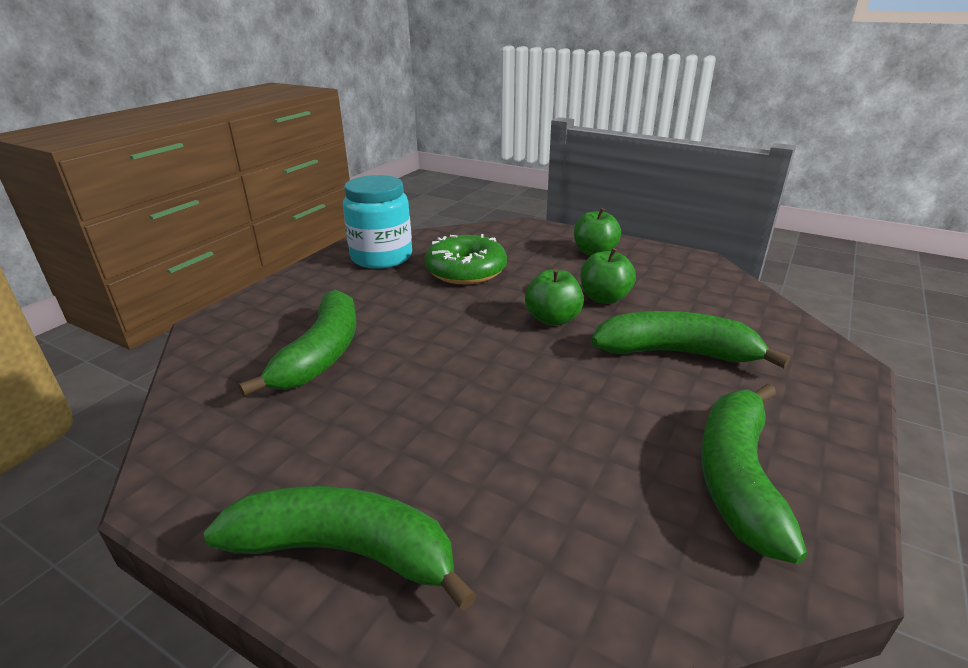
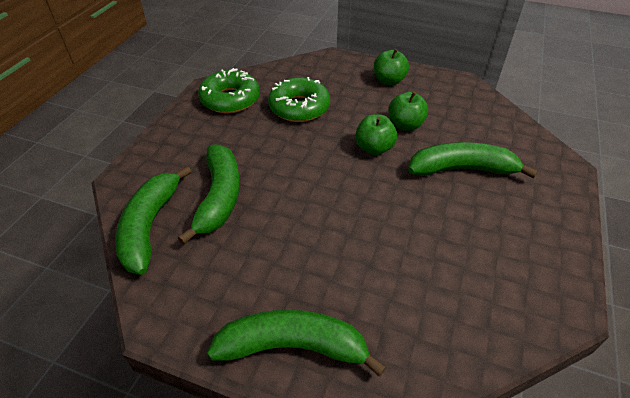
camera: 10 degrees left, 15 degrees up
(381, 257) = (230, 99): turquoise jar -> green donut
(738, 477) = (513, 262): green banana -> green banana (150, 226)

